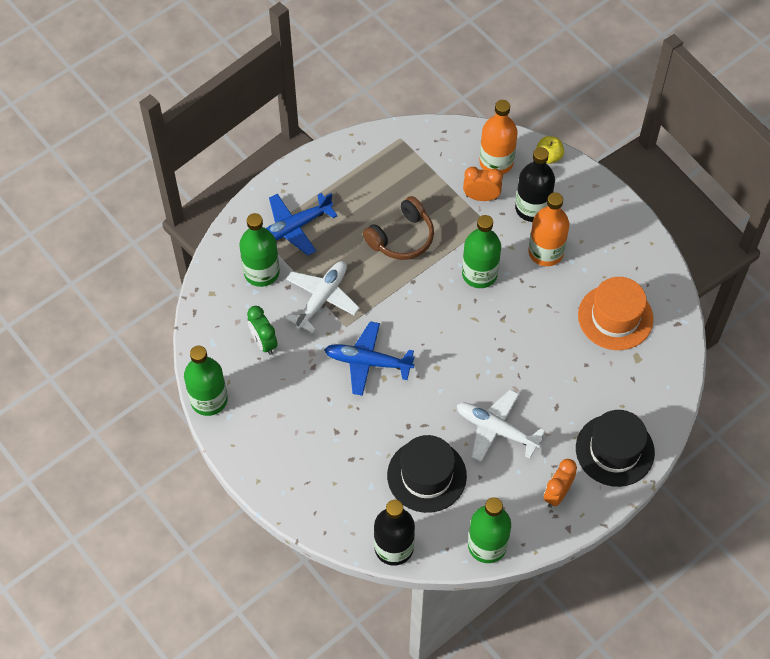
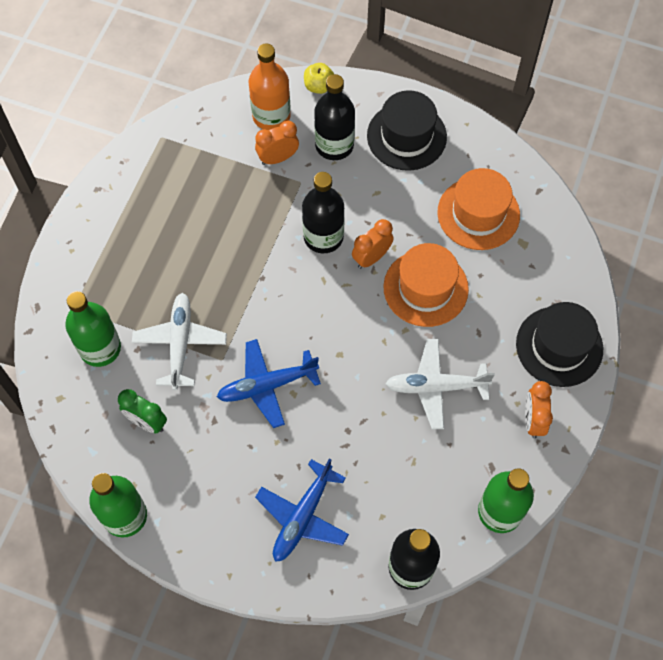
camera: 30 degrees left, 5 degrees up
(294, 227) = (106, 283): blue plane -> blue plane (303, 516)
(402, 237) = (224, 238): brown headphones -> none
(426, 475) = (397, 472): black hat -> black hat (406, 136)
(479, 274) = (323, 237): green bottle -> black bottle
(507, 308) = (371, 257): none -> orange clock
(535, 352) = (425, 288): none -> orange hat
(545, 252) = (374, 182): orange bottle -> none

